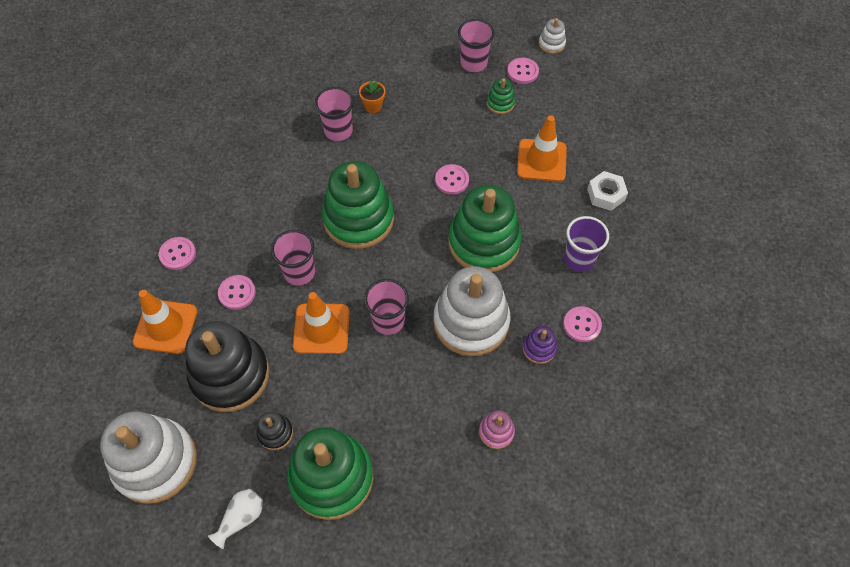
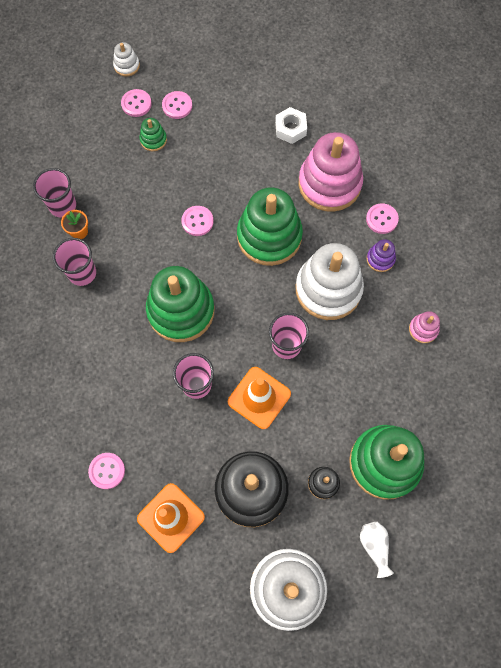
camera: 55 degrees left, 10 degrees up
(237, 293) = (180, 443): pink button -> pink button (177, 106)
(473, 63) = (98, 131): pink cup -> pink cup (62, 206)
(541, 160) = (228, 149): orange traffic cone -> none
(579, 259) = (329, 184): purple cup -> pink stacking toy

